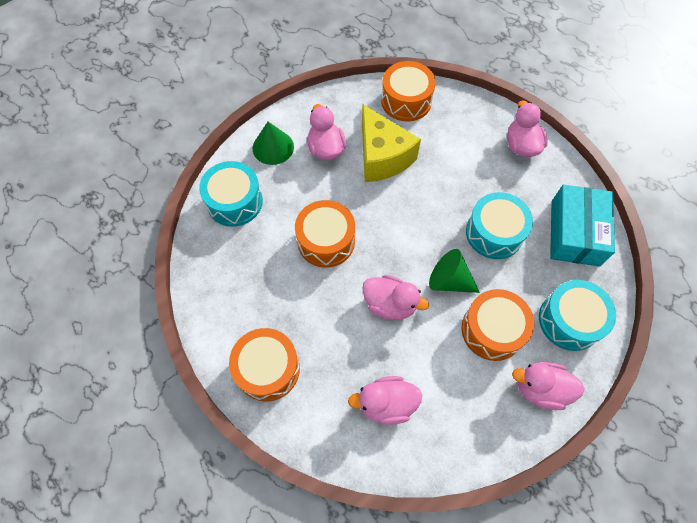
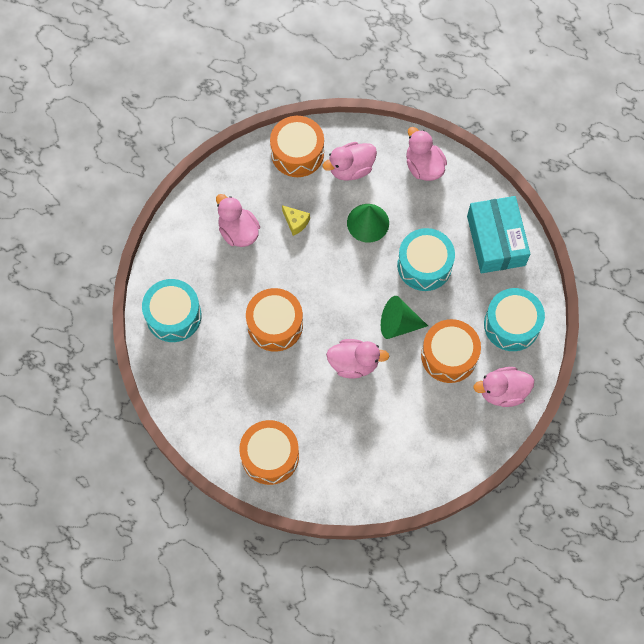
camera: 20 degrees left, 5 degrees up
(273, 147) = (186, 247): green cone -> green cone (368, 223)
(382, 157) = (295, 222): yellow cheese -> yellow cheese, size x0.42
(386, 404) = (380, 449): pink duck -> pink duck (351, 169)

